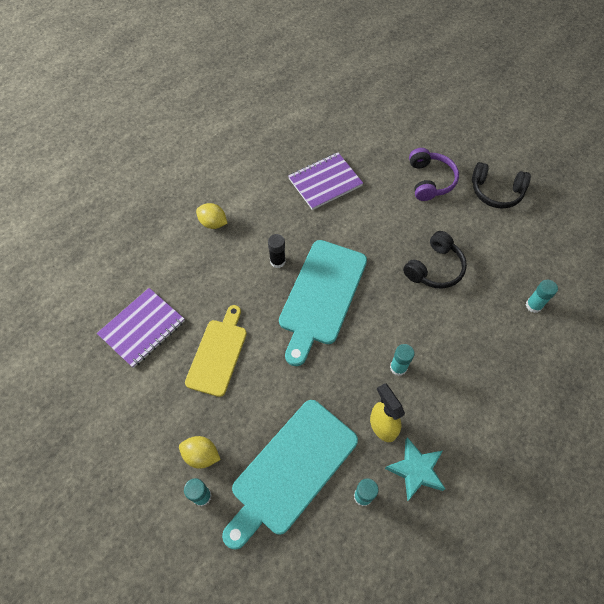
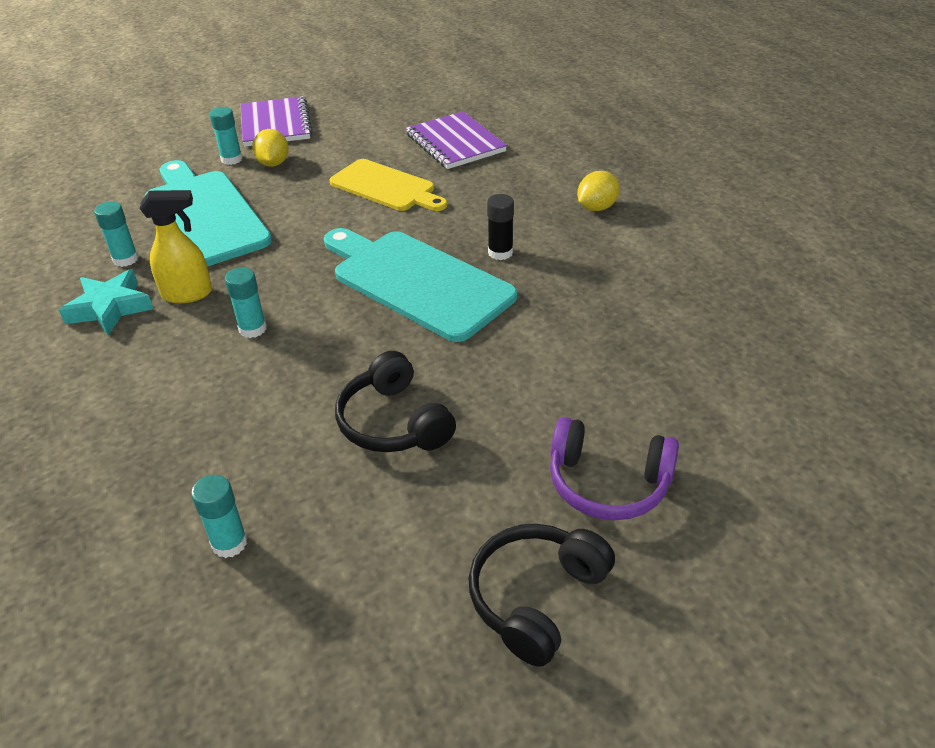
camera: 110 degrees right, 20 degrees down
(201, 455) = (273, 163): yellow lemon -> yellow lemon turned 45 degrees counterclockwise
(325, 182) = (646, 331): purple notebook -> purple notebook (275, 124)

